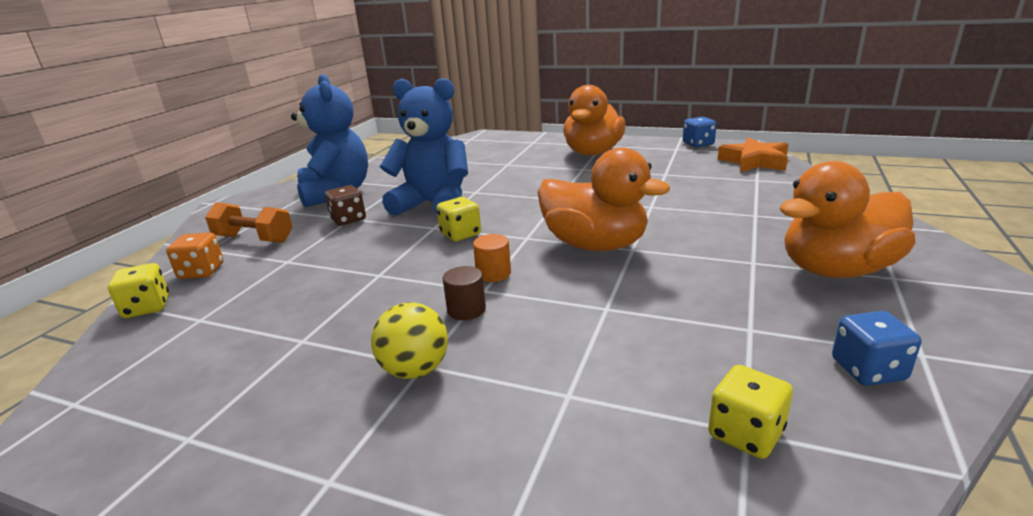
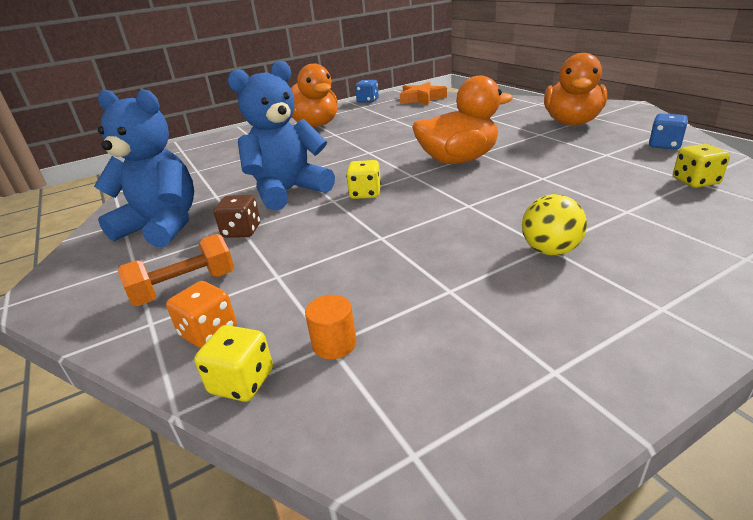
camera: 50 degrees left, 5 degrees up
(466, 310) = (489, 216): brown cylinder -> none
(493, 273) = (449, 197): orange cylinder -> orange cylinder (334, 344)

